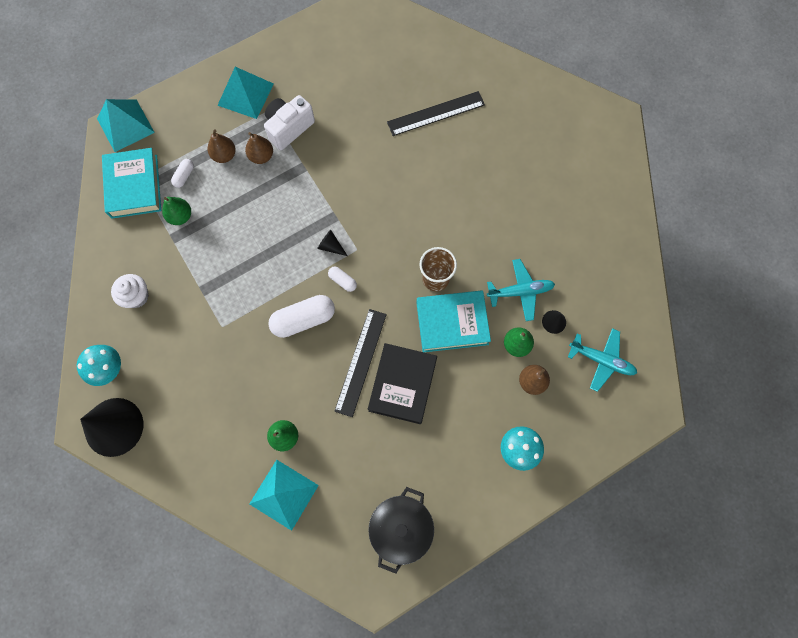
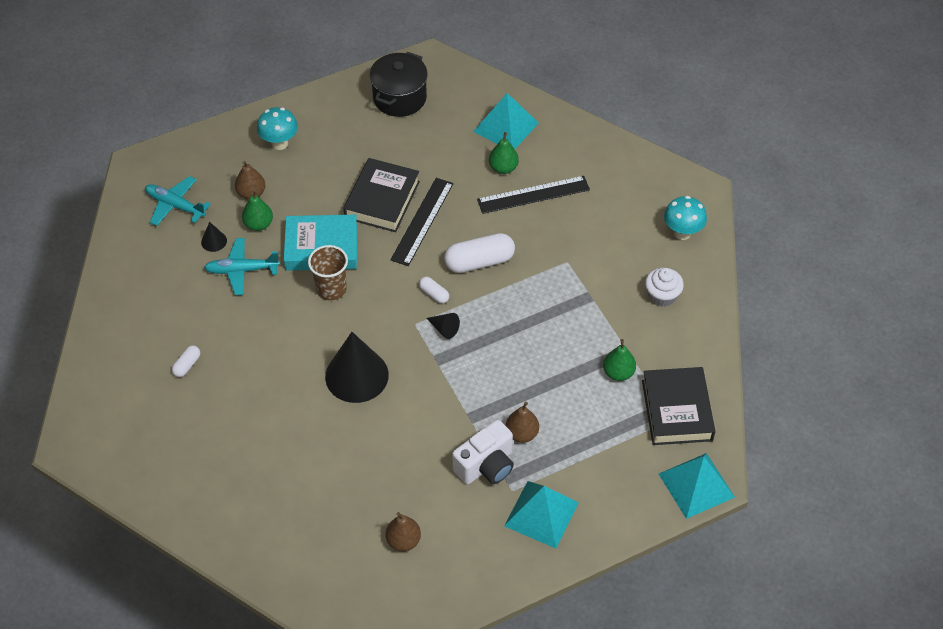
camera: 175 degrees left, 20 degrees down
(114, 427) = (672, 186): black cone -> black cone (356, 375)
(134, 186) = (676, 410): turquoise book -> black book
(184, 176) = (616, 417): white capsule -> white capsule (187, 365)
(224, 155) = (568, 438): brown pear -> brown pear (403, 541)
(436, 113) = (296, 470): black ruler -> black ruler (533, 195)

